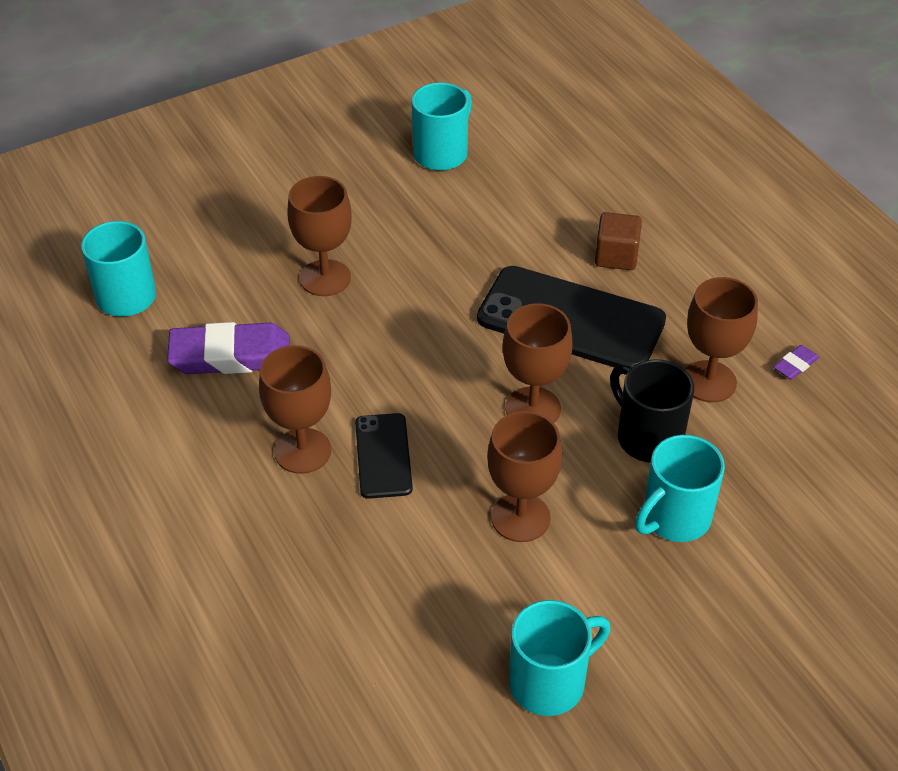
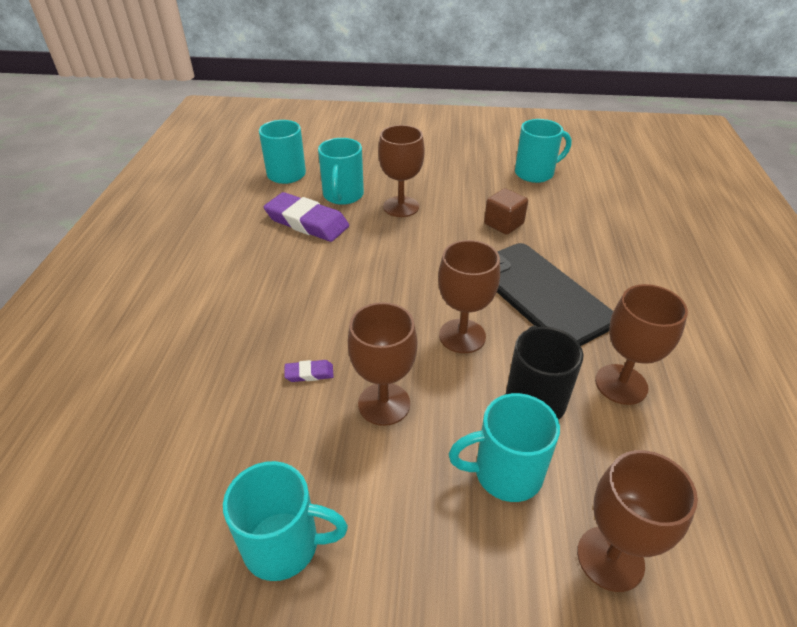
camera: 35 degrees right, 5 degrees down
(237, 295) = (343, 196): none -> turquoise mug
(302, 451) = (290, 289): brown goblet -> brown goblet (610, 558)
(383, 456) = (333, 315): black phone -> none
(616, 256) = (610, 270): brown cube -> brown cube (503, 224)
(795, 365) = (714, 409): purple eraser -> purple eraser (309, 373)

